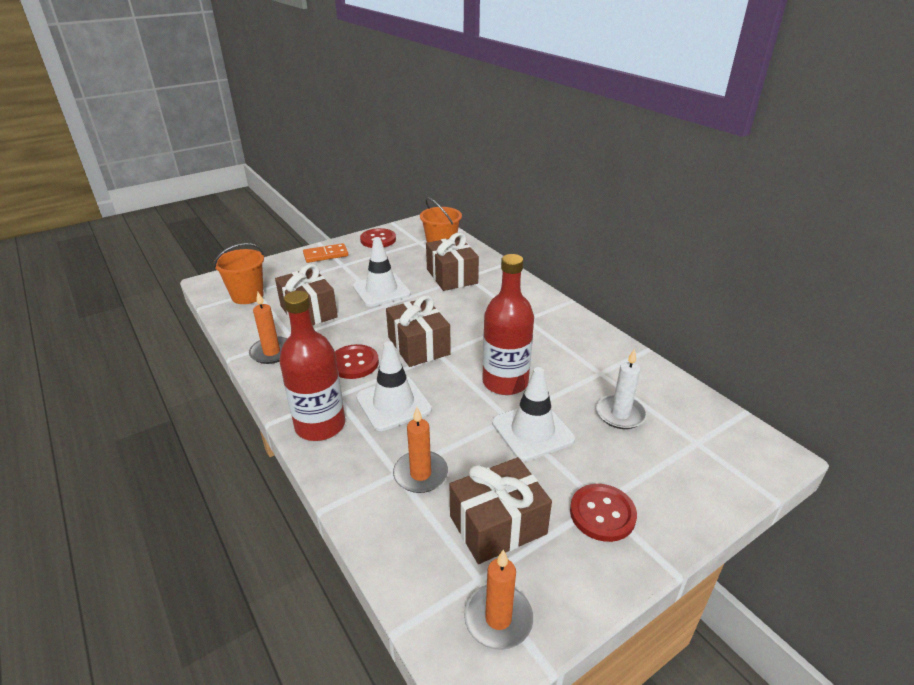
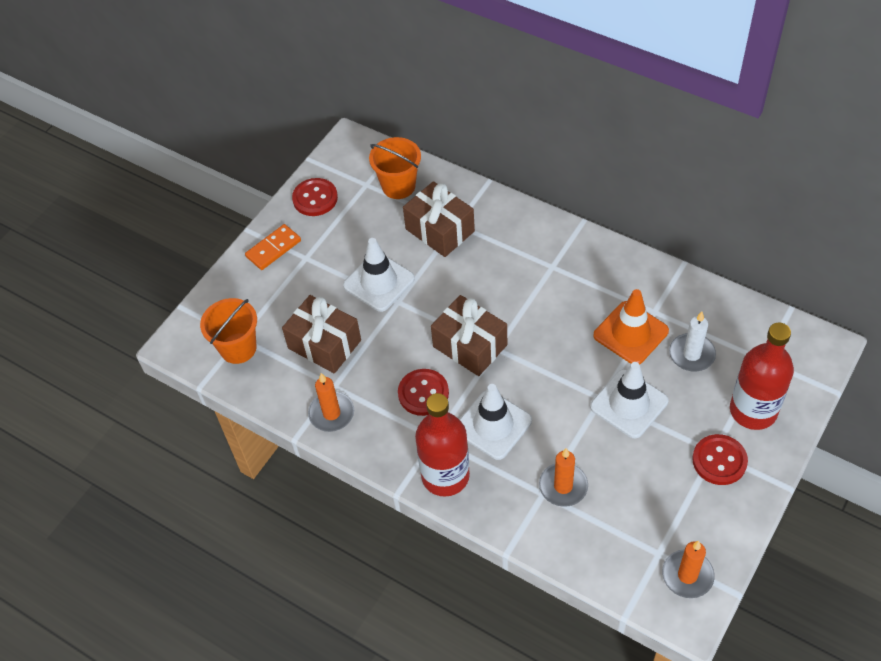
camera: 20 degrees left, 20 degrees up
(498, 525) = (648, 504): brown gift -> none
(505, 382) = (577, 358): red bottle -> red bottle (753, 410)
(568, 380) = (630, 333): none -> orange traffic cone

